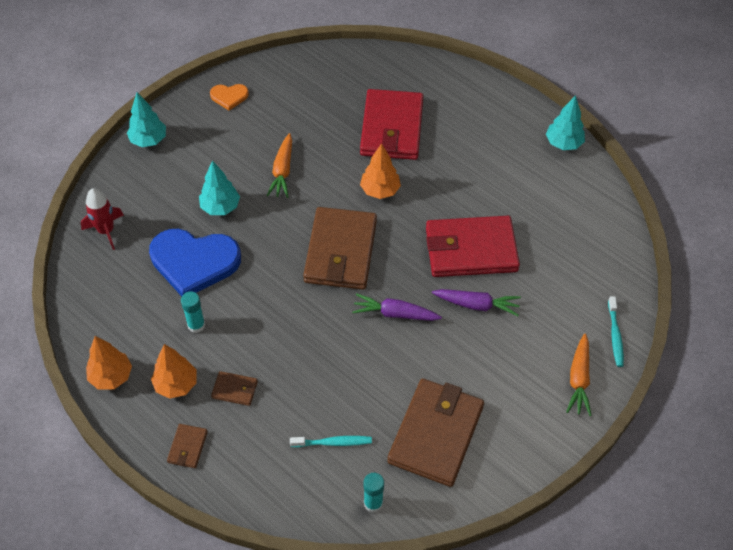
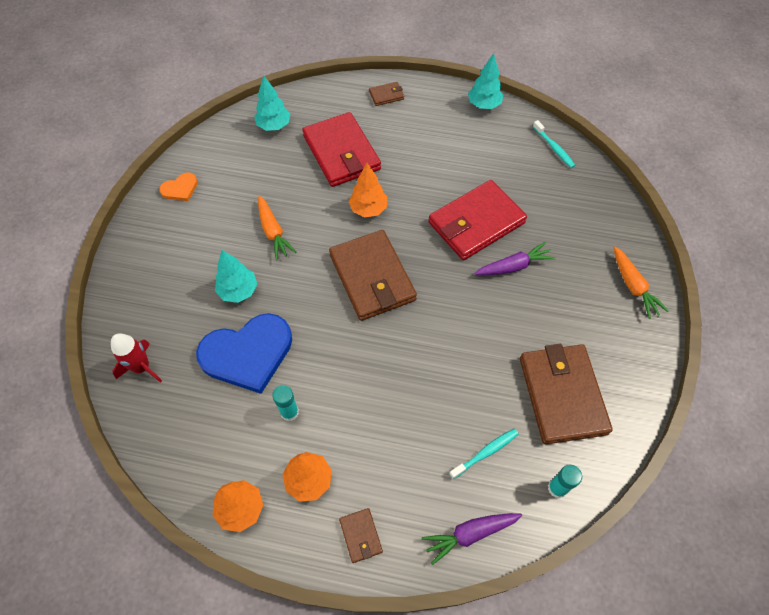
camera: 30 degrees left, 5 degrees up
(148, 140) = (129, 262): turquoise tree -> turquoise tree (274, 126)
(235, 389) = (366, 454): brown wallet -> brown wallet (386, 95)
(395, 313) = (455, 308): purple carrot -> purple carrot (470, 534)
(615, 335) = (632, 236): turquoise toothbrush -> turquoise toothbrush (554, 148)

